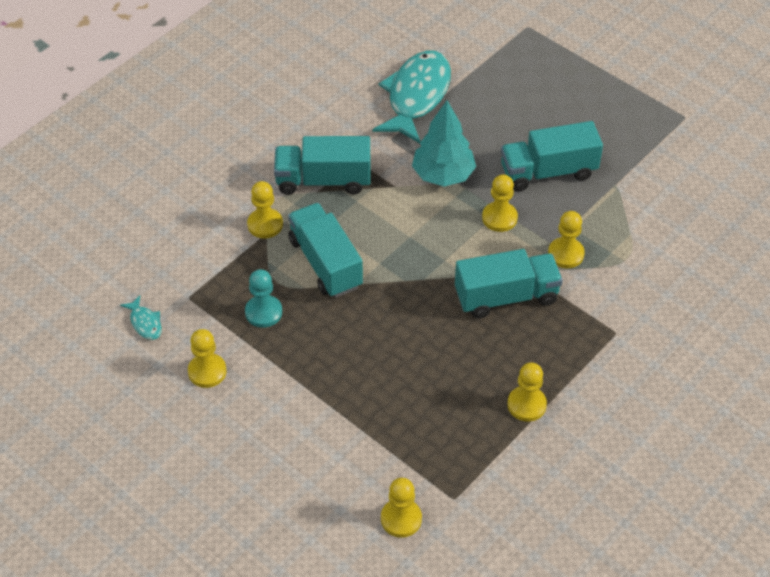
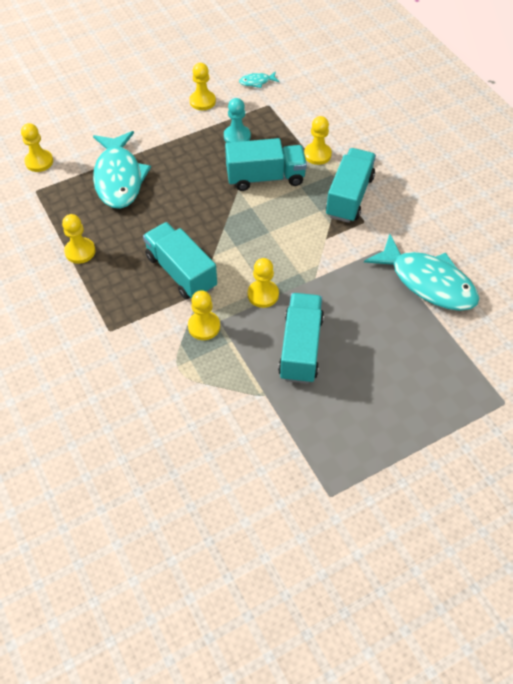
camera: 110 degrees right, 5 degrees up
(391, 412) = (119, 178): none -> turquoise fish
(443, 175) = (326, 272): turquoise tree -> none
(506, 297) = (181, 272): turquoise truck -> turquoise truck turned 135 degrees clockwise

